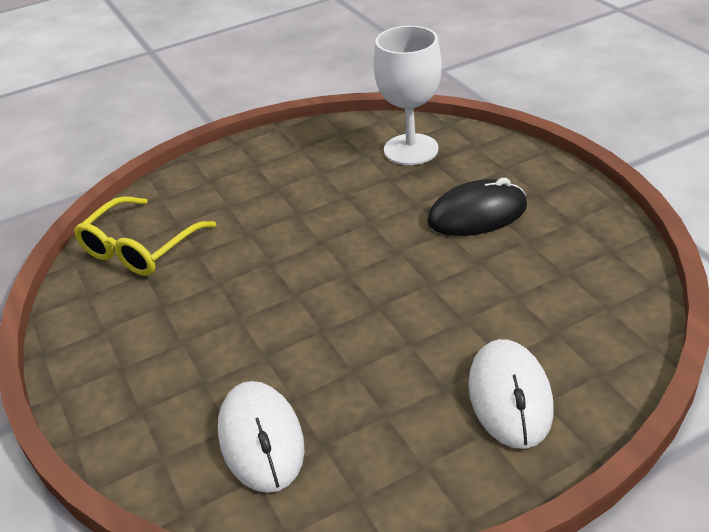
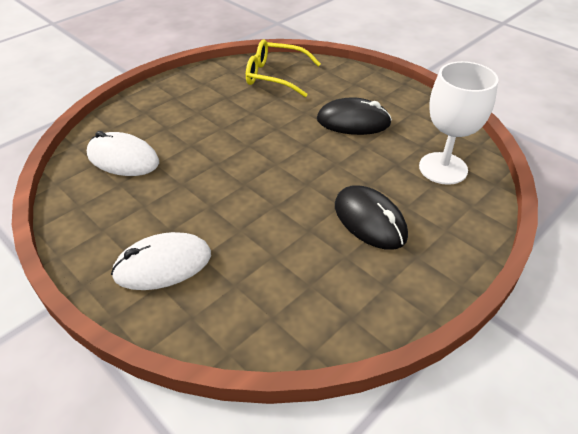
camera: 70 degrees right, 5 degrees up
(261, 439) = (123, 159): white mouse -> white mouse turned 60 degrees clockwise
(293, 195) = (353, 121): none -> black mouse

